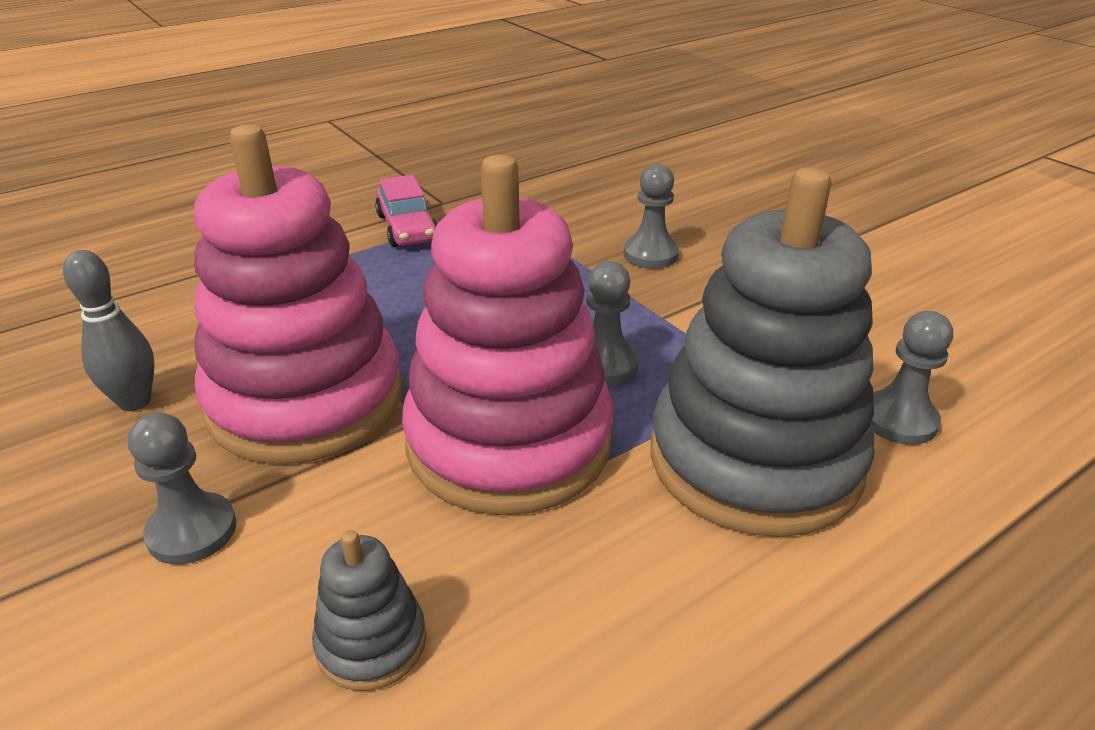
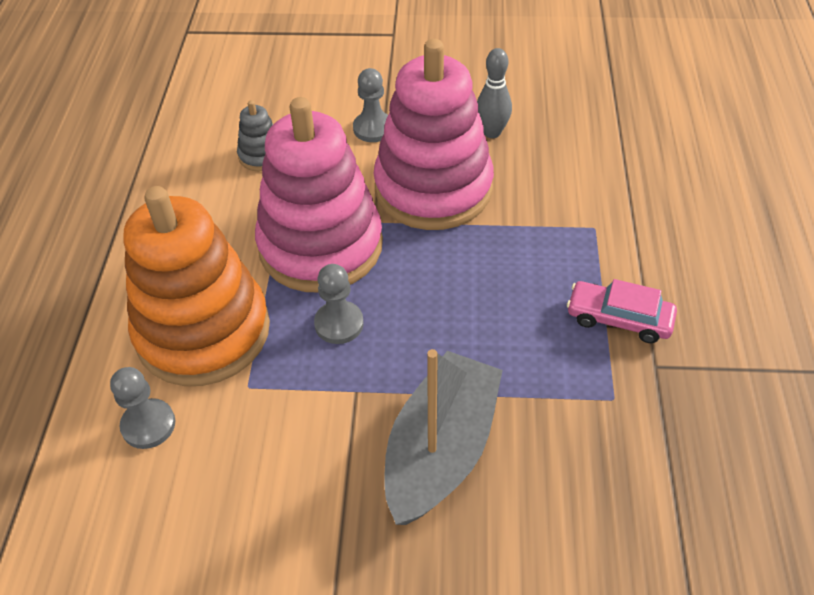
camera: 130 degrees right, 15 degrees up
(650, 254) = (441, 450): grey pawn -> grey boat
(754, 459) = (203, 331): grey stacking toy -> orange stacking toy

